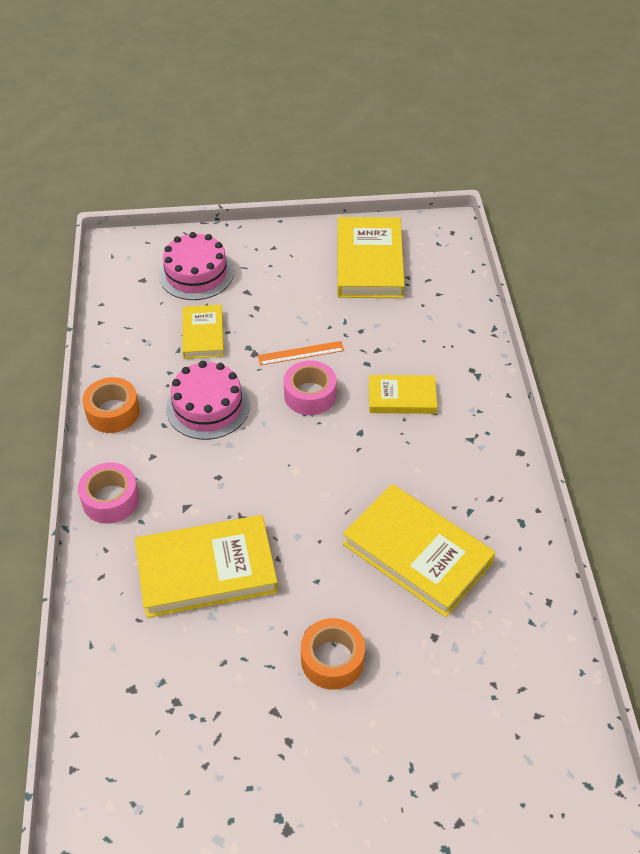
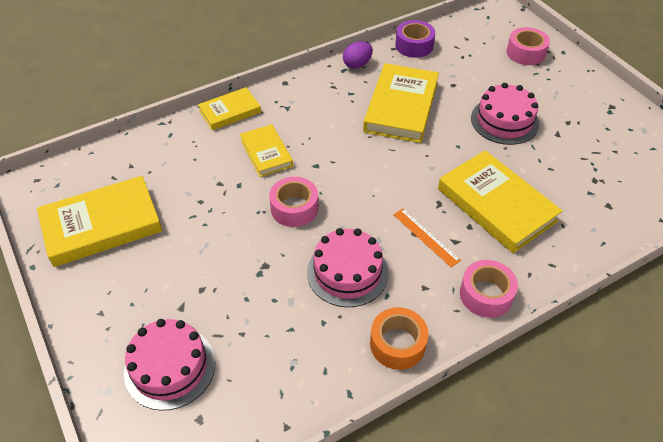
camera: 115 degrees left, 0 degrees up
(203, 334) = (260, 317): yellow book -> yellow book (230, 111)
(301, 353) = (248, 232): orange ruler -> orange ruler (426, 237)
(332, 660) = (504, 121): orange tape -> pink cake
(466, 784) = (525, 53): none -> pink tape
(527, 542) = (357, 64): none -> purple egg
(545, 631) = (414, 45): none -> purple tape

